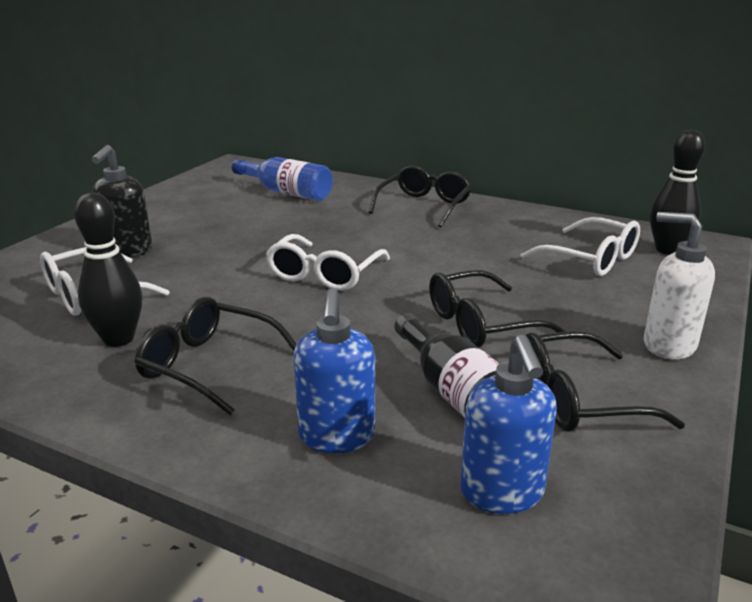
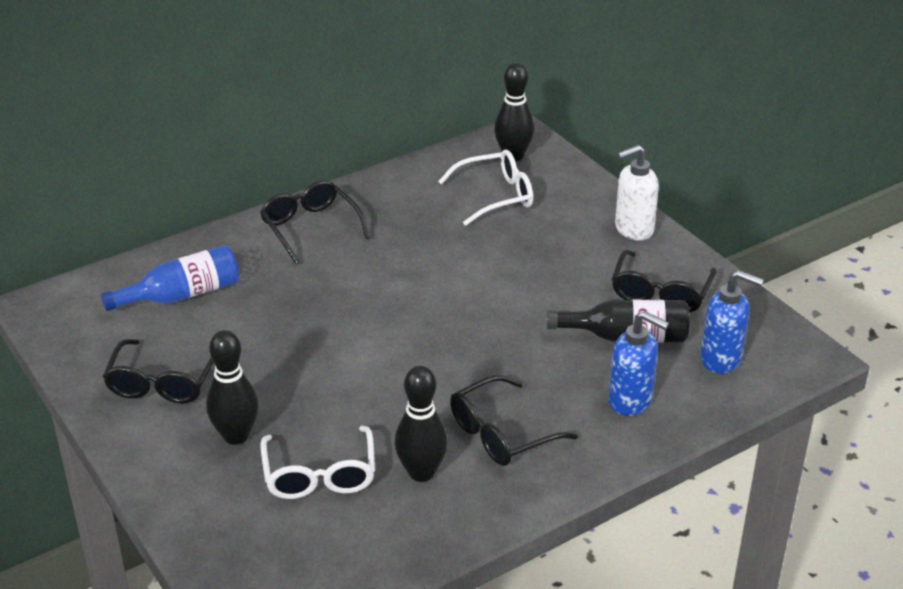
camera: 60 degrees left, 10 degrees up
(128, 251) = (236, 436): black soap dispenser -> black bowling pin
(324, 274) = (401, 333): white glasses -> none
(481, 324) = (546, 290): black glasses -> black glasses (162, 383)

